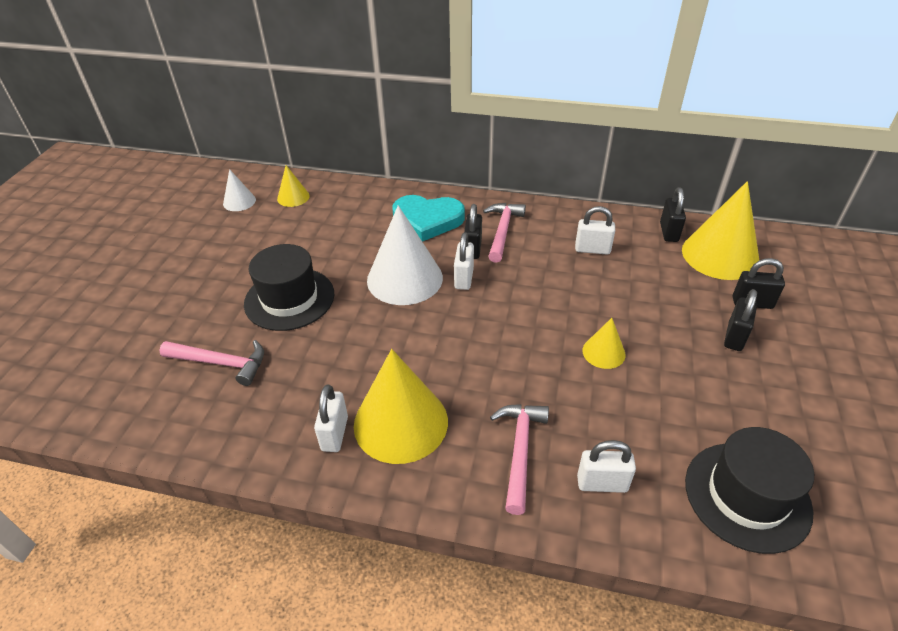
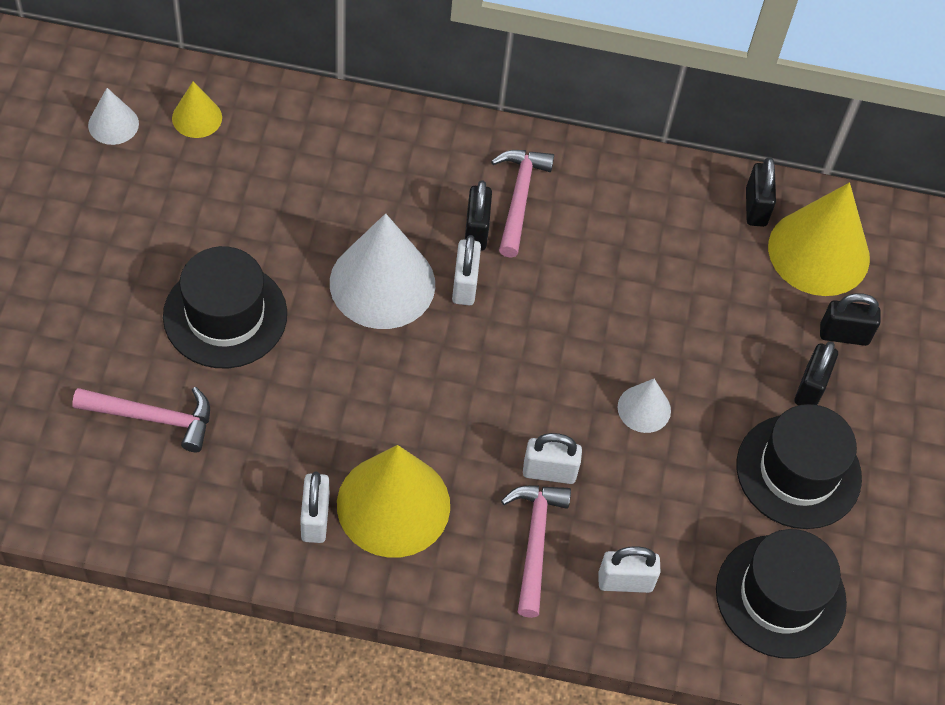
camera: 10 degrees left, 15 degrees up
(427, 220) = (408, 172): turquoise heart -> none
(592, 249) = (645, 237): white padlock -> white padlock (549, 472)
(603, 352) = (644, 408): yellow cone -> white cone
(739, 395) = (798, 471): none -> black hat

